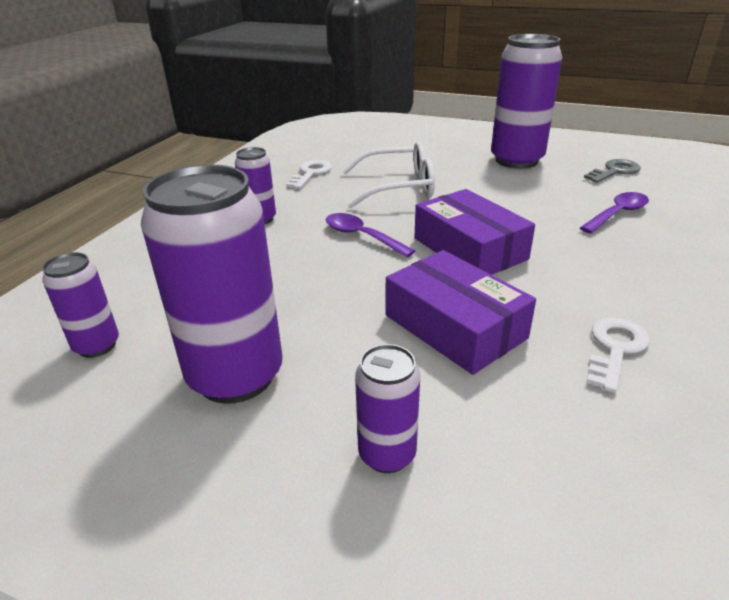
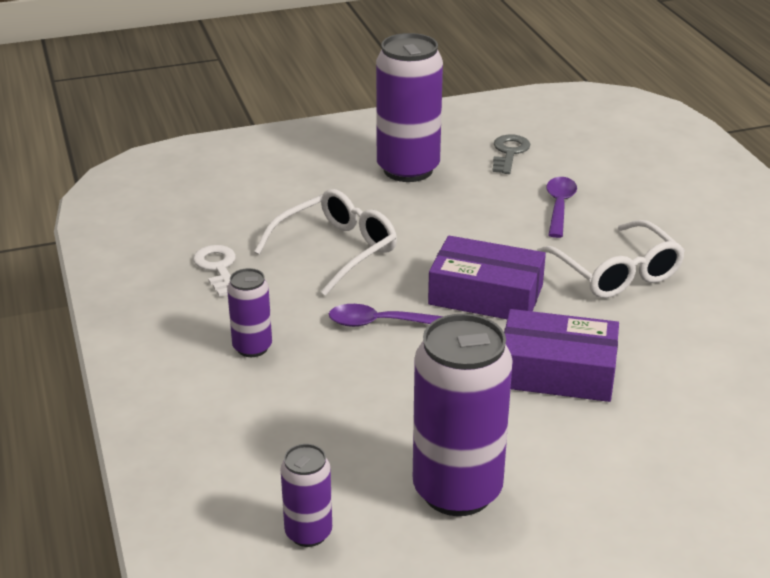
camera: 40 degrees left, 0 degrees up
(387, 454) = (621, 480): purple can -> none
(615, 349) = (672, 336): white key -> none
(616, 276) = (616, 273): none -> white glasses

